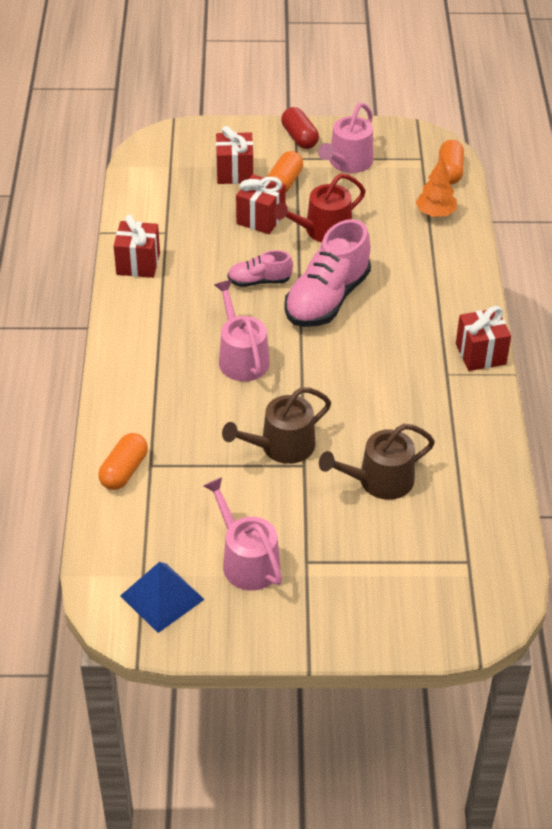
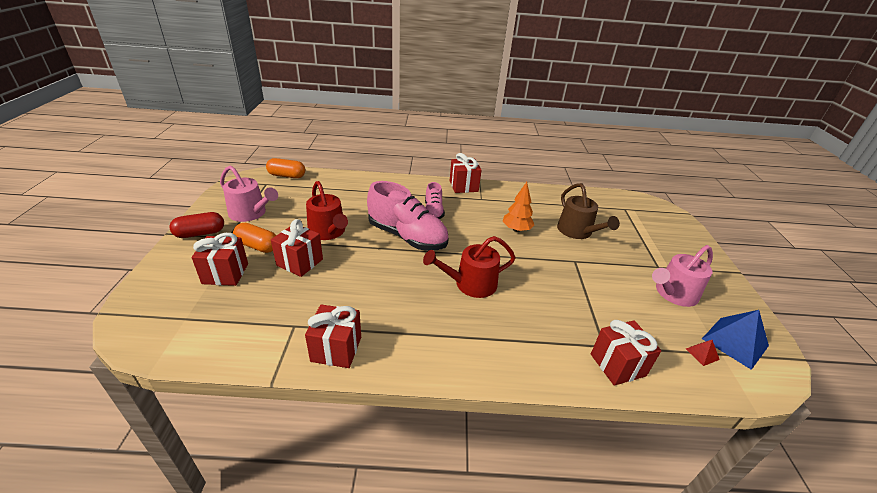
camera: 90 degrees left, 10 degrees down
(124, 471) = (617, 365): orange capsule -> red gift
(142, 555) = (702, 354): none -> red pyramid
(241, 357) = (471, 284): pink watering can -> red watering can
(259, 281) = (381, 268): pink shoe -> pink shoe (433, 211)
(281, 446) = (560, 270): brown watering can -> none
(435, 214) = (329, 185): orange tree -> orange tree (516, 229)

